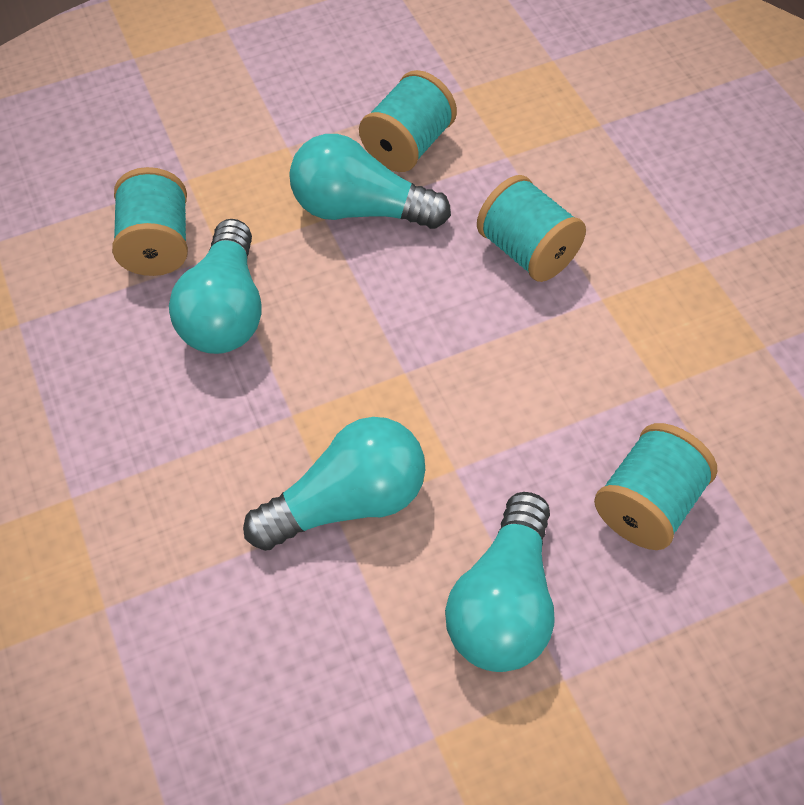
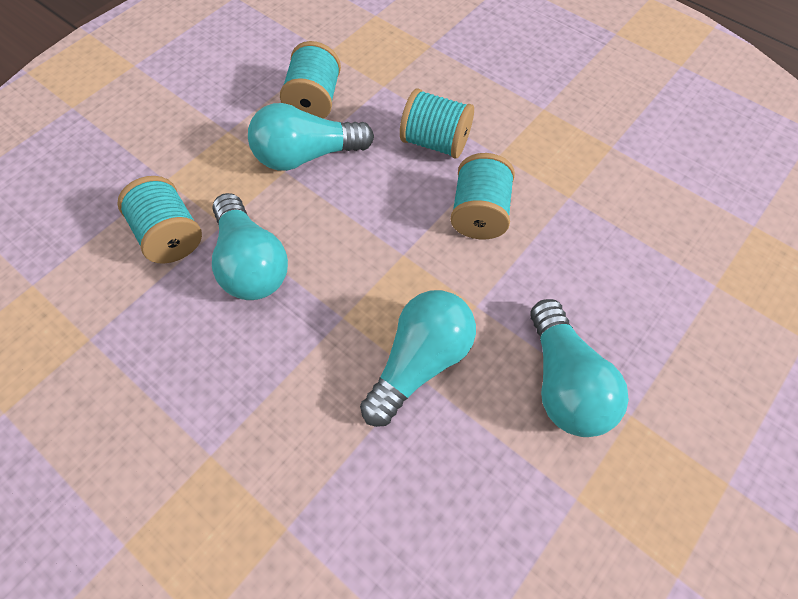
camera: 30 degrees left, 5 degrees up
(649, 505) = (609, 275): turquoise spool -> turquoise spool (479, 213)

